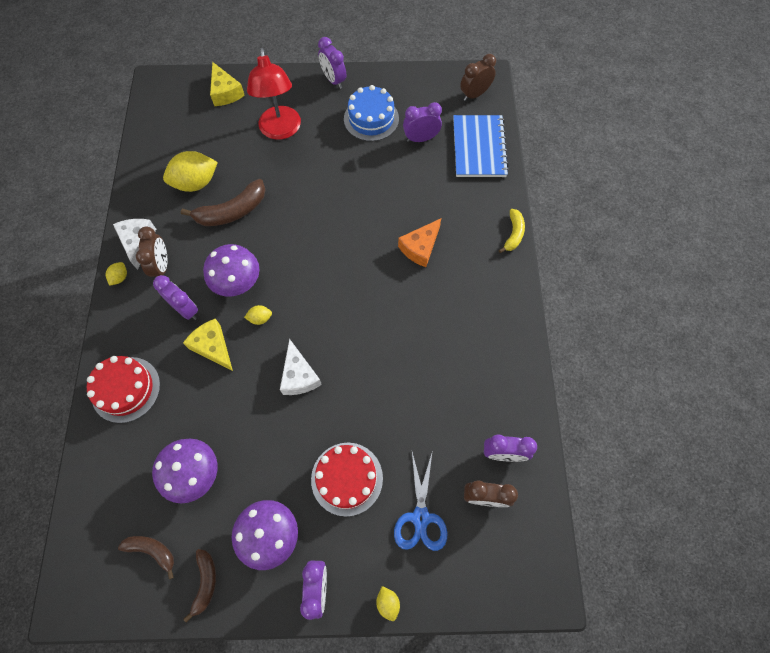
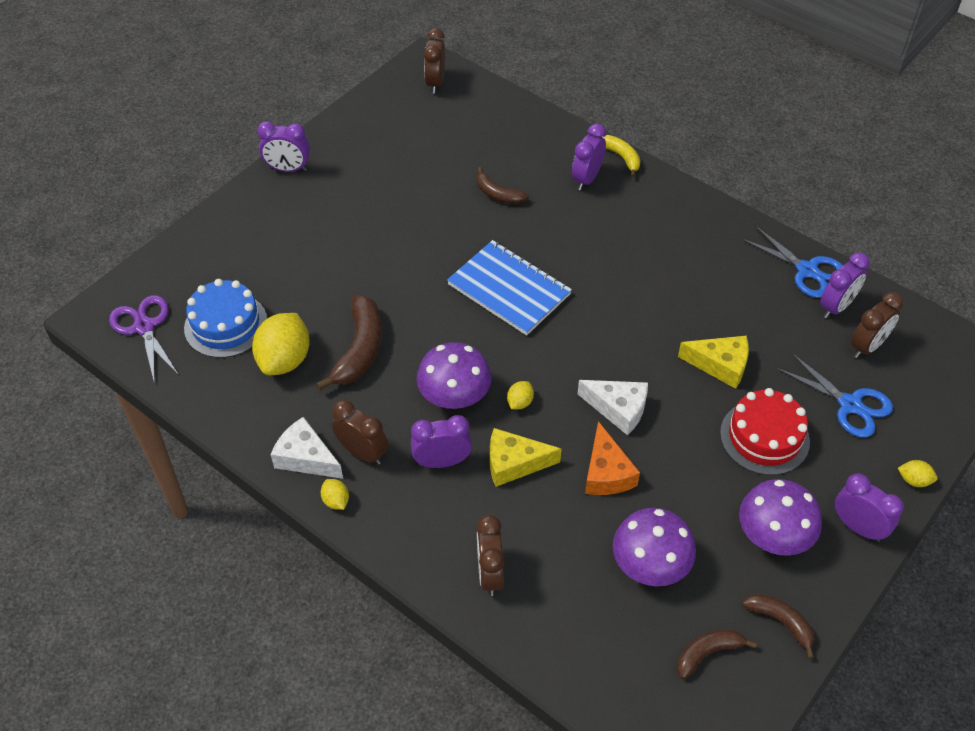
camera: 50 degrees left, 15 degrees down
(126, 389) = (490, 574): red cake -> brown clock
(166, 107) = (144, 327): none -> purple scissors
(225, 92) = (190, 264): yellow cheese -> yellow cheese (720, 365)
(281, 130) = (301, 248): red lamp -> none
(371, 119) = (373, 171): blue cake -> blue cake (226, 325)
(414, 192) = (498, 194): none -> brown banana
(420, 247) = (567, 229): orange cheese -> orange cheese (606, 472)
(421, 138) = (441, 151): purple clock -> purple clock (586, 179)
(479, 147) = (500, 119): blue notebook -> blue notebook (509, 289)
(520, 413) = (807, 270): none -> blue scissors

